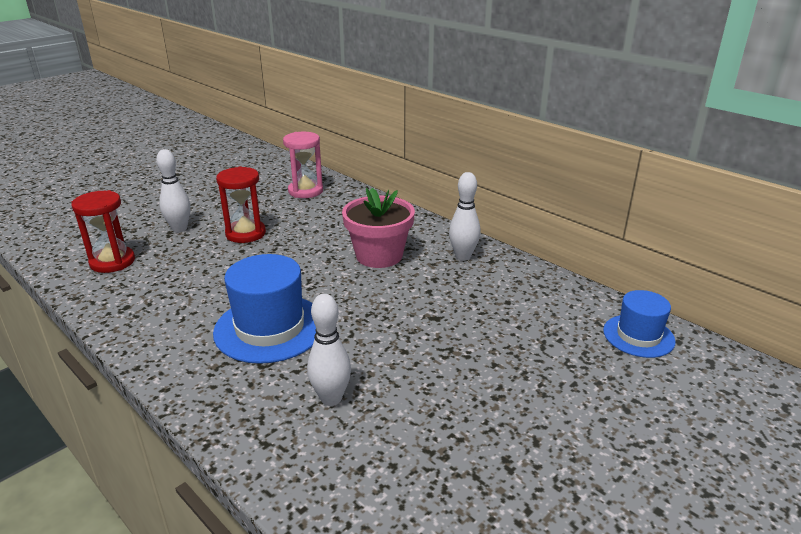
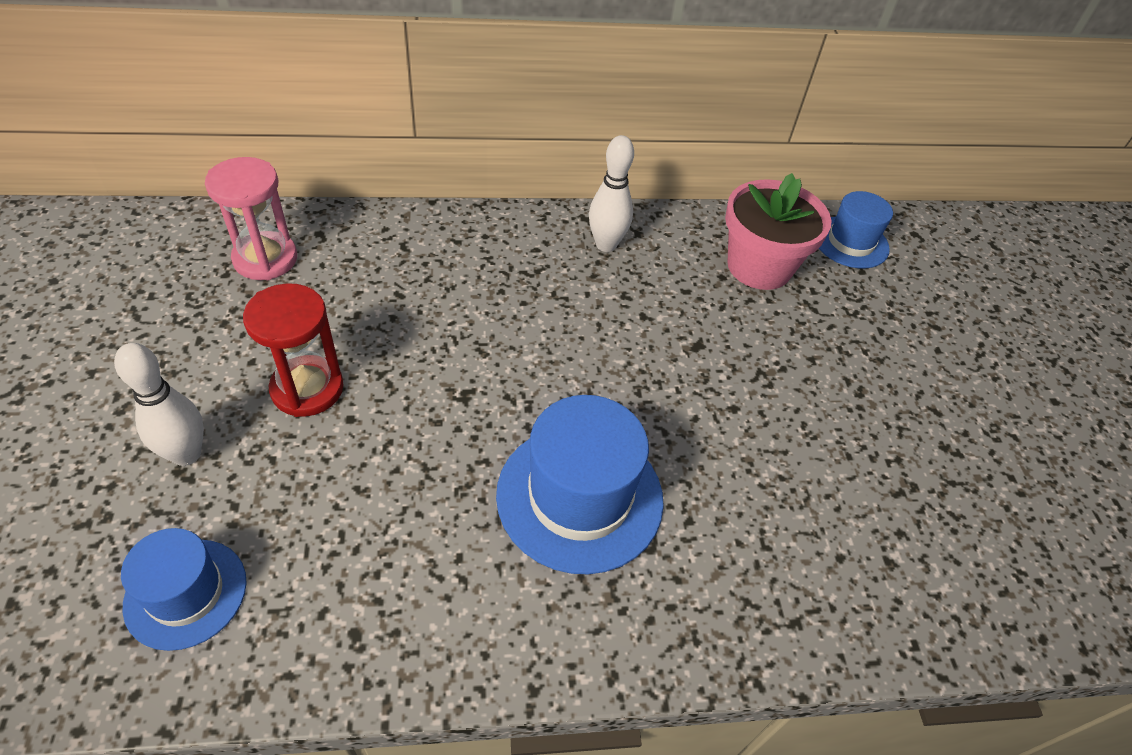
camera: 55 degrees left, 20 degrees up
(112, 262) = (186, 593): red hourglass -> blue hat
(331, 398) = (765, 519): white bowling pin -> none
(379, 256) = (526, 304): pink flower pot -> pink flower pot (759, 266)

